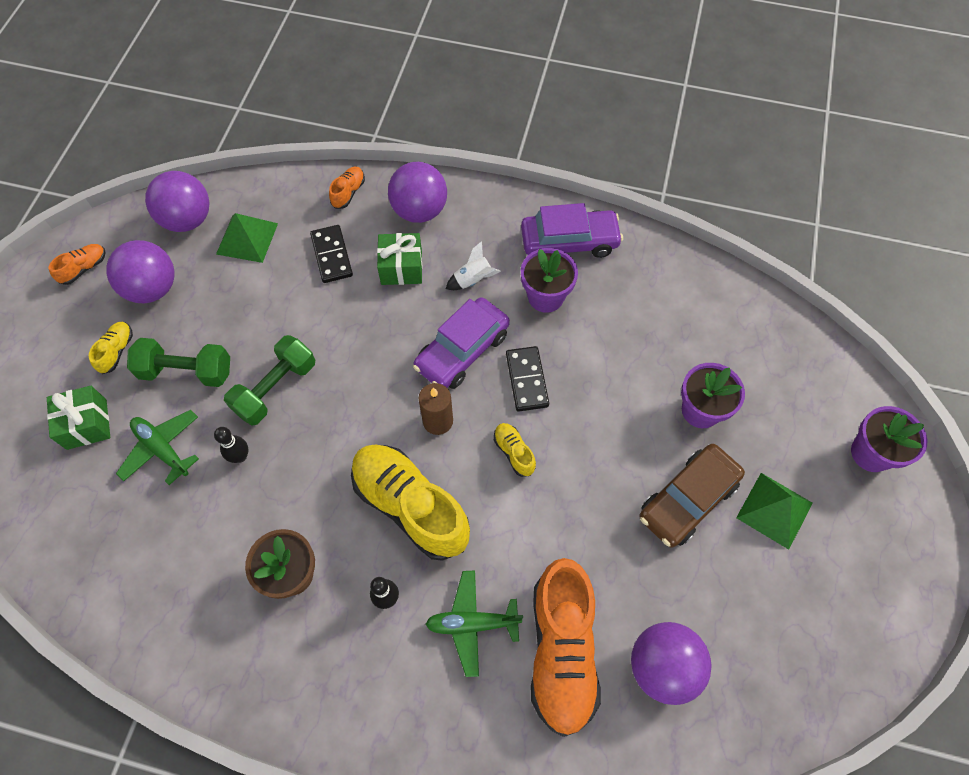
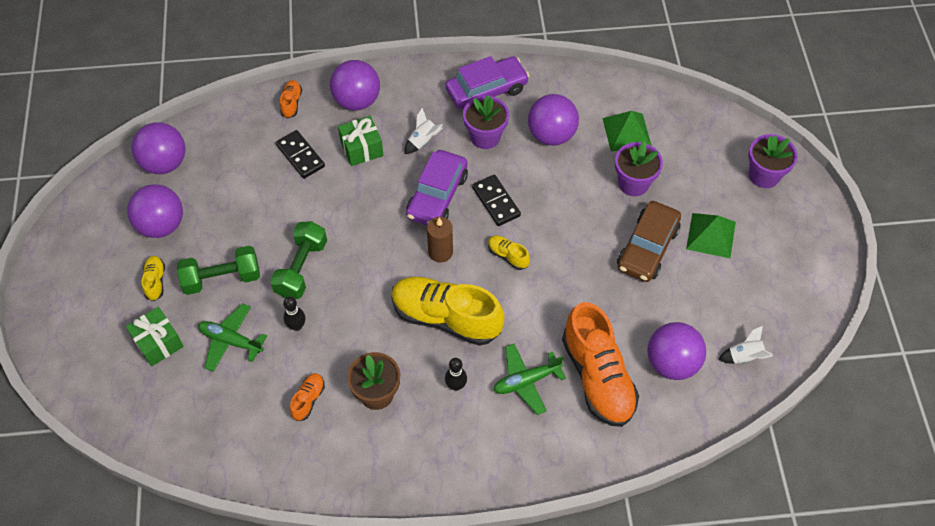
camera: 20 degrees left, 5 degrees down
(84, 268) = (93, 227): orange shoe -> orange shoe (308, 400)
(247, 238) = (223, 163): green pyramid -> green pyramid (626, 132)
(624, 318) = (551, 135): none -> purple ball
(760, 692) = (744, 356): none -> white rocket

